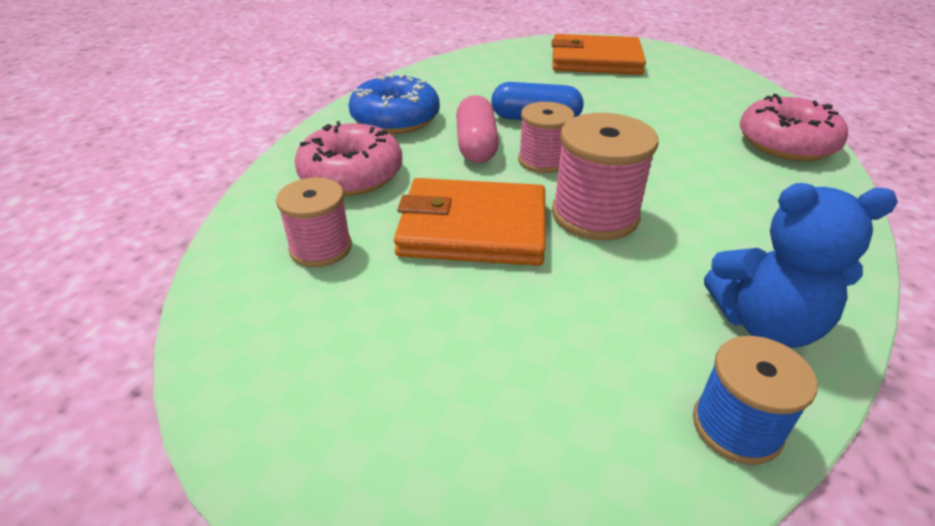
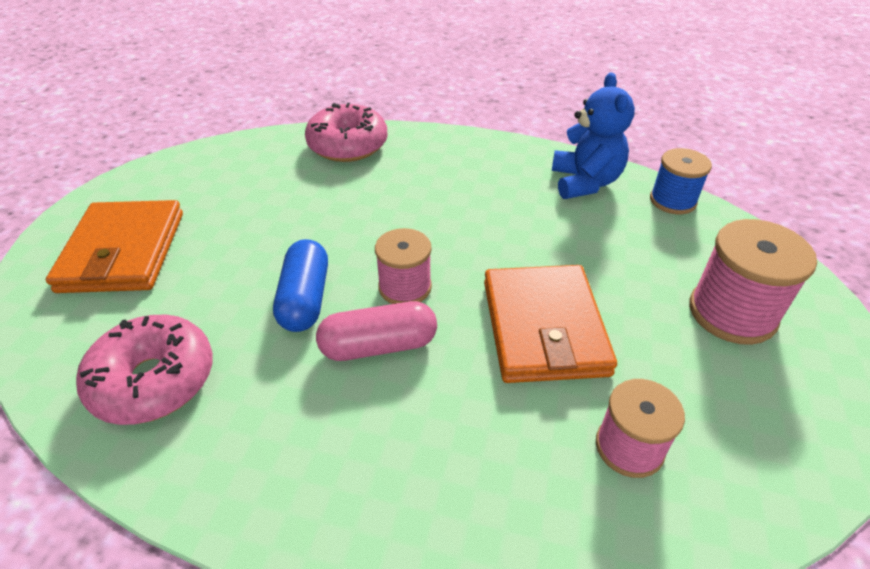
camera: 100 degrees left, 5 degrees up
(351, 175) = (478, 462): pink donut -> pink donut (154, 380)
(395, 119) = (310, 450): blue donut -> none
(595, 215) = (493, 250): pink spool -> pink spool (732, 313)

